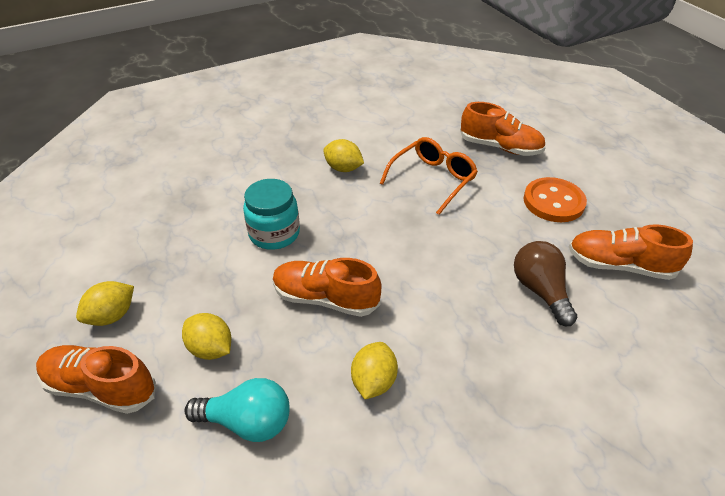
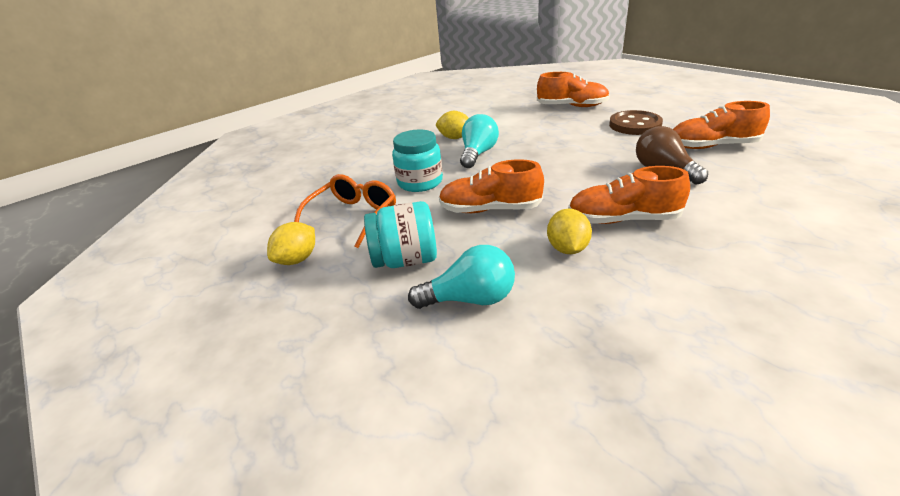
camera: 10 degrees left, 10 degrees down
(101, 387) = (312, 308): orange shoe -> orange shoe (623, 219)
(211, 348) = (405, 260): yellow lemon -> turquoise jar
(355, 203) = (478, 154): none -> turquoise light bulb
(433, 179) = (532, 131): orange glasses -> orange glasses (353, 216)
(553, 202) = (635, 125): orange button -> brown button

